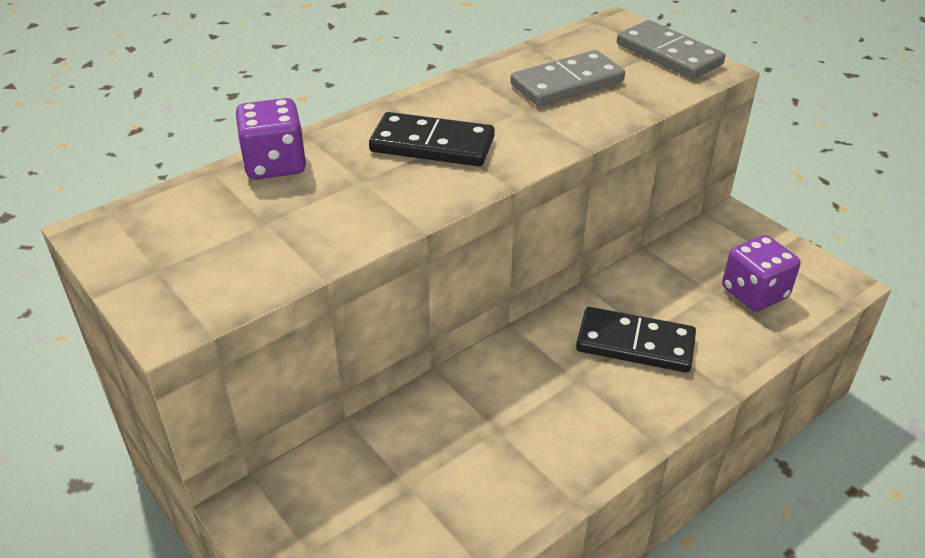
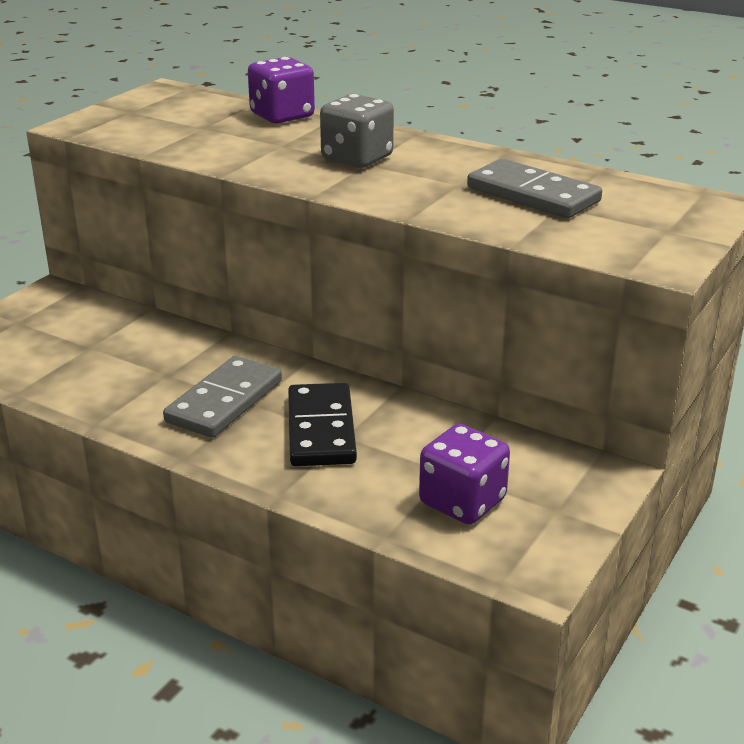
camera: 70 degrees right, 10 degrees down
(432, 145) = (357, 158): black domino -> grey dice
(669, 54) = (667, 236): grey domino -> grey domino (225, 401)

